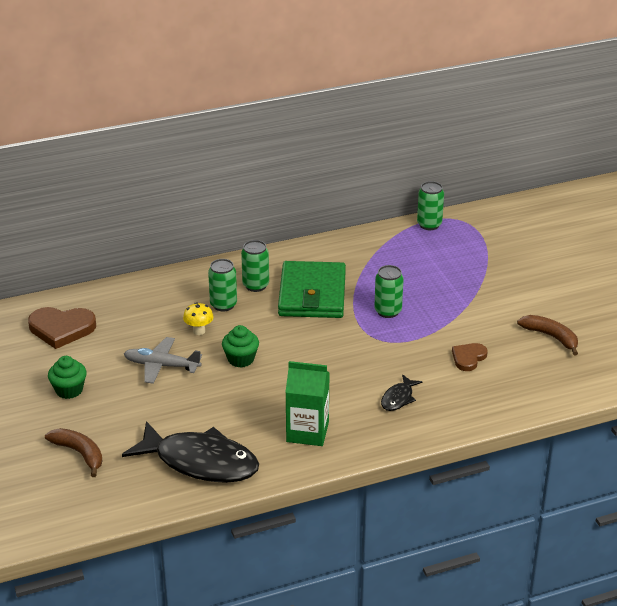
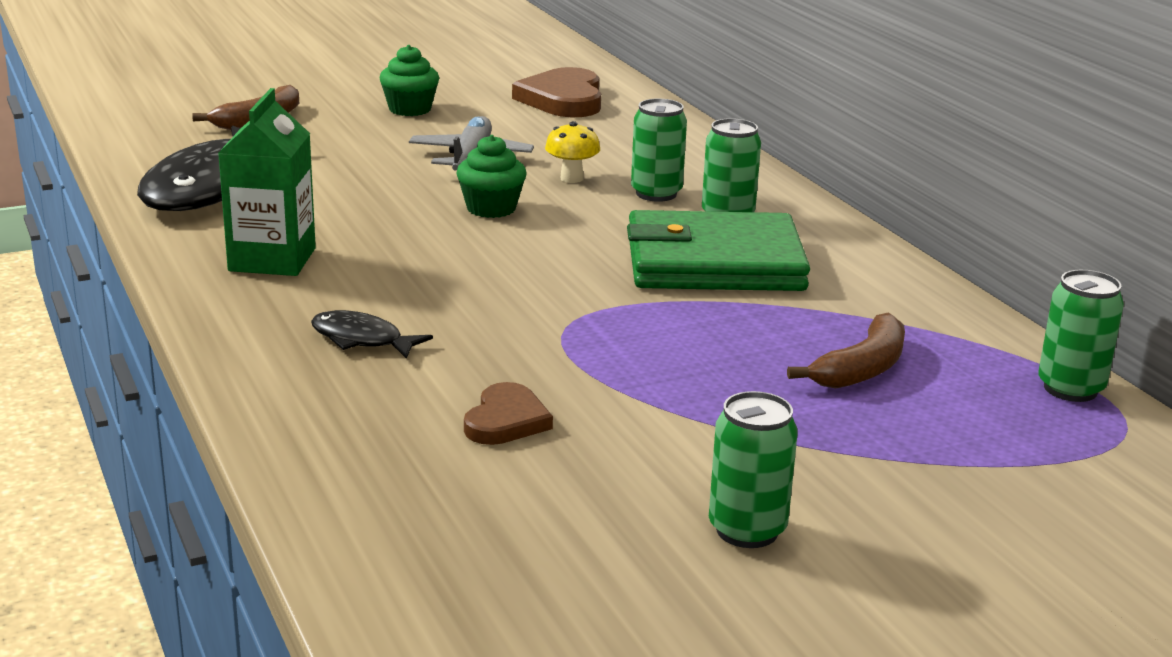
camera: 85 degrees right, 10 degrees down
(388, 311) = (673, 334): green can -> green can (747, 530)
(468, 358) = (506, 420): brown heart -> brown heart turned 75 degrees clockwise
(551, 337) = (609, 542): brown banana -> brown banana (862, 368)

